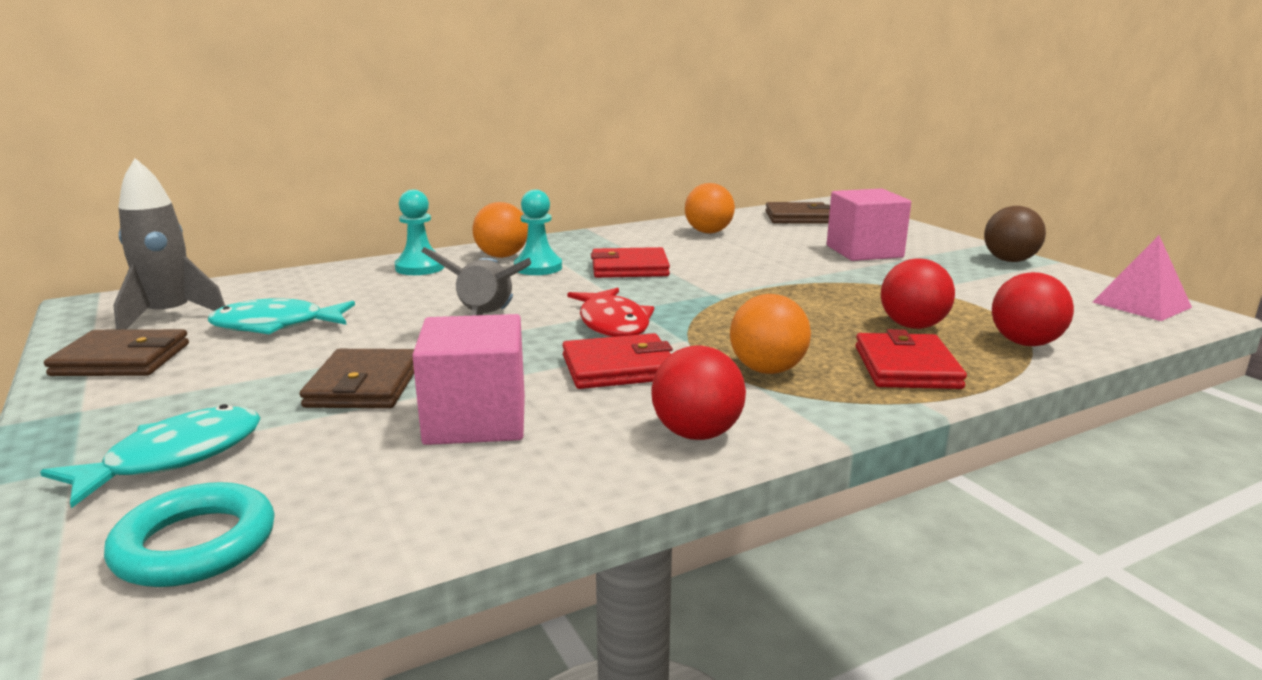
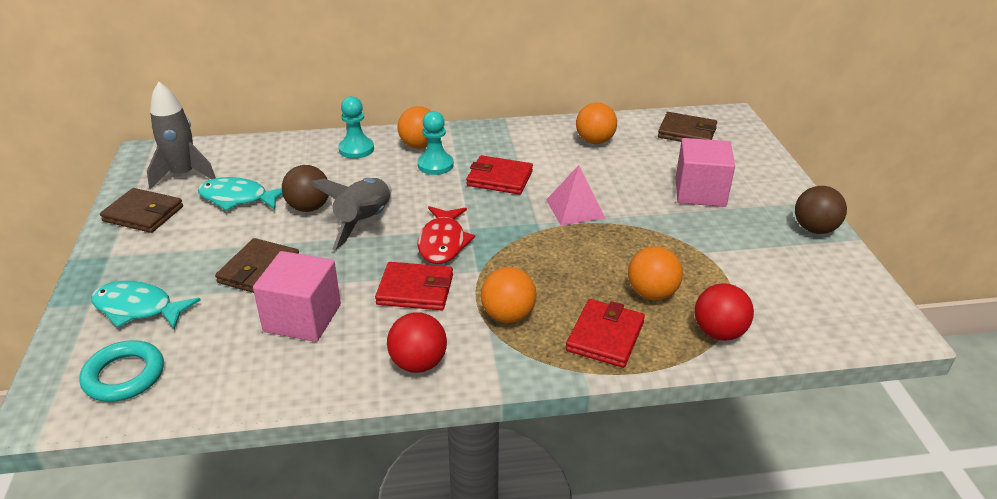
camera: 20 degrees right, 15 degrees up
(174, 458) = (138, 308): turquoise fish -> turquoise fish turned 135 degrees counterclockwise
(394, 320) = (309, 207): none -> brown ball
(912, 326) = (651, 293): red ball -> orange ball
(1141, 304) = (867, 310): pink pyramid -> pink pyramid (575, 209)

